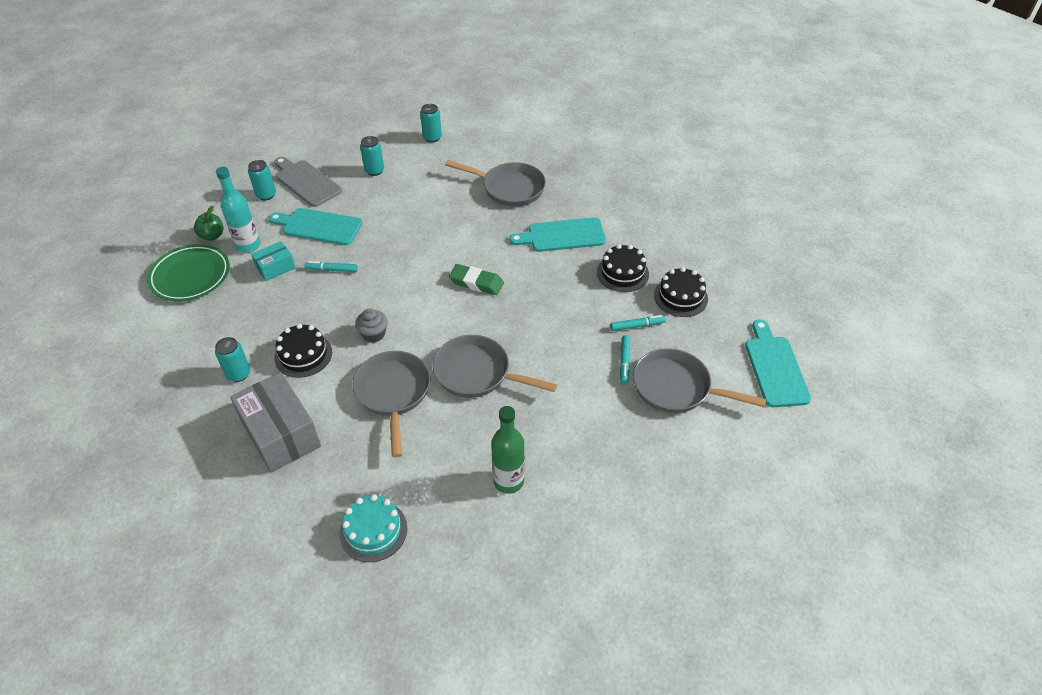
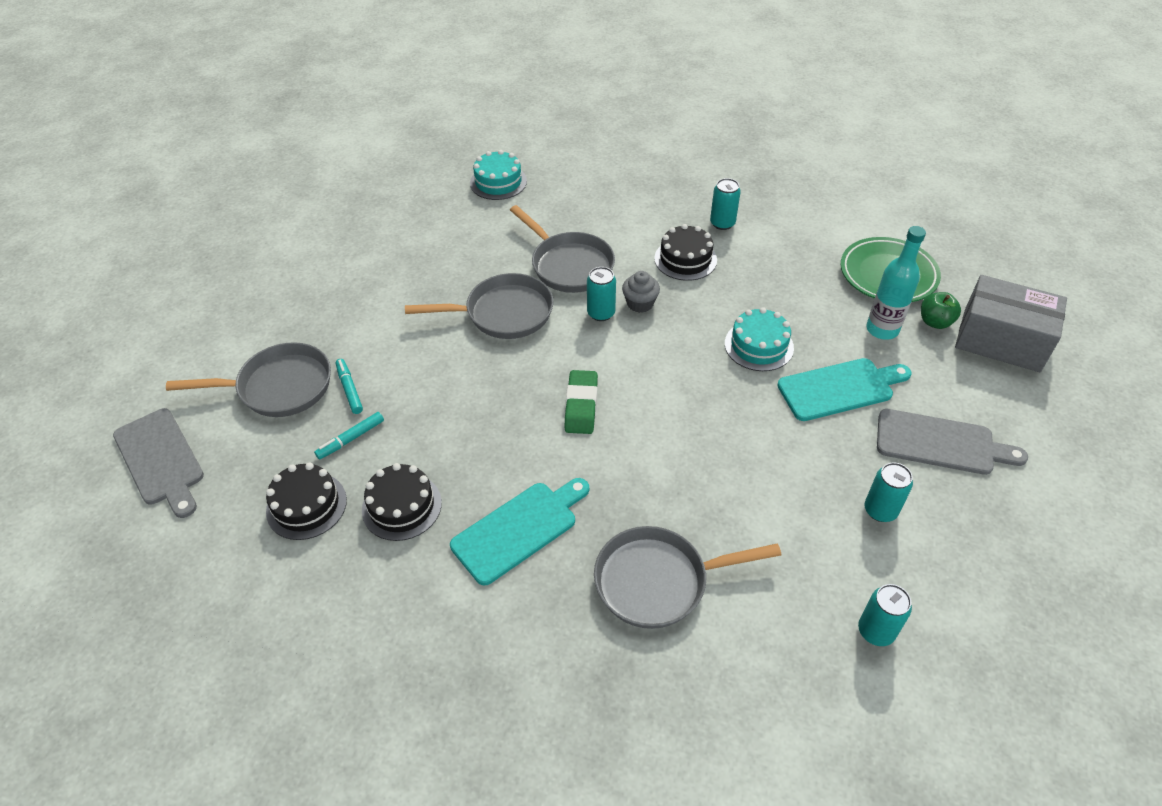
camera: 150 degrees right, 0 degrees up
(266, 195) = (958, 399): turquoise can -> turquoise can (601, 313)
(275, 268) = (819, 320): turquoise box -> none
(281, 434) = (633, 202): grey box -> grey box (1001, 340)
(332, 270) = (759, 345): turquoise marker -> turquoise cake
(476, 283) = (581, 405): green eraser -> green eraser turned 75 degrees counterclockwise
(508, 481) = (412, 247): green bottle -> none
(775, 368) = (160, 460): turquoise cutting board -> grey cutting board

